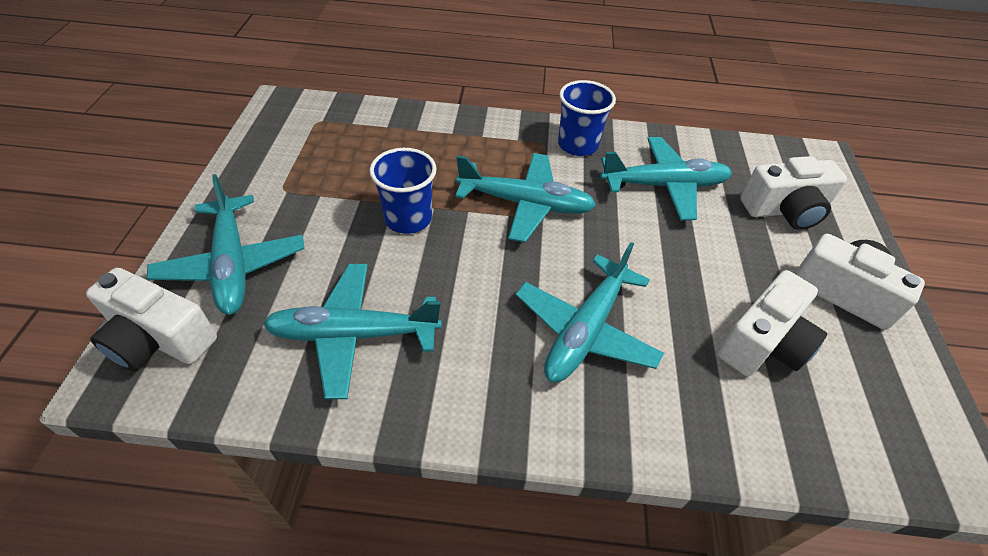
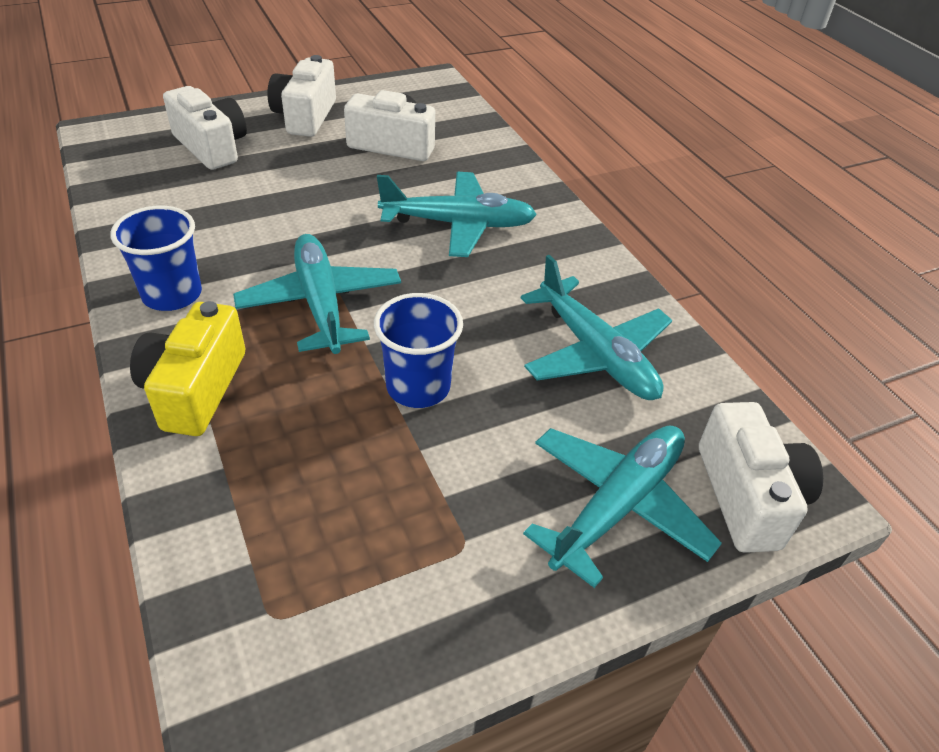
camera: 120 degrees left, 5 degrees down
(482, 134) = (195, 389): none -> yellow camera
(664, 186) = (218, 217): turquoise plane -> none

